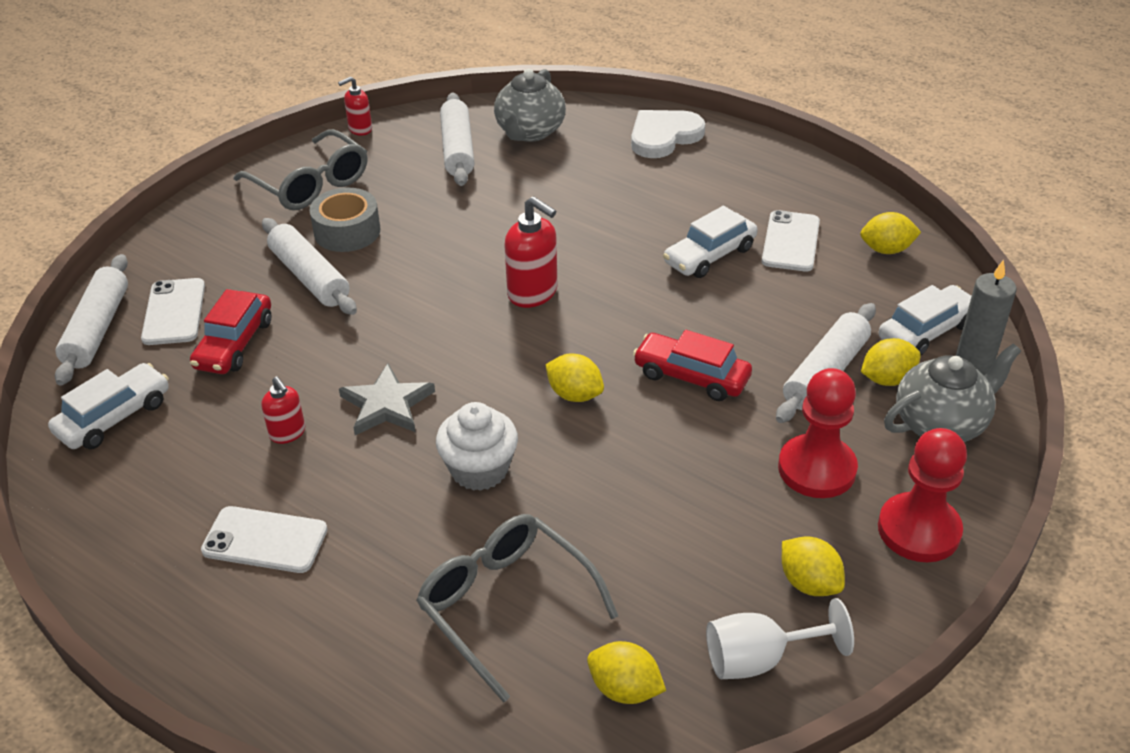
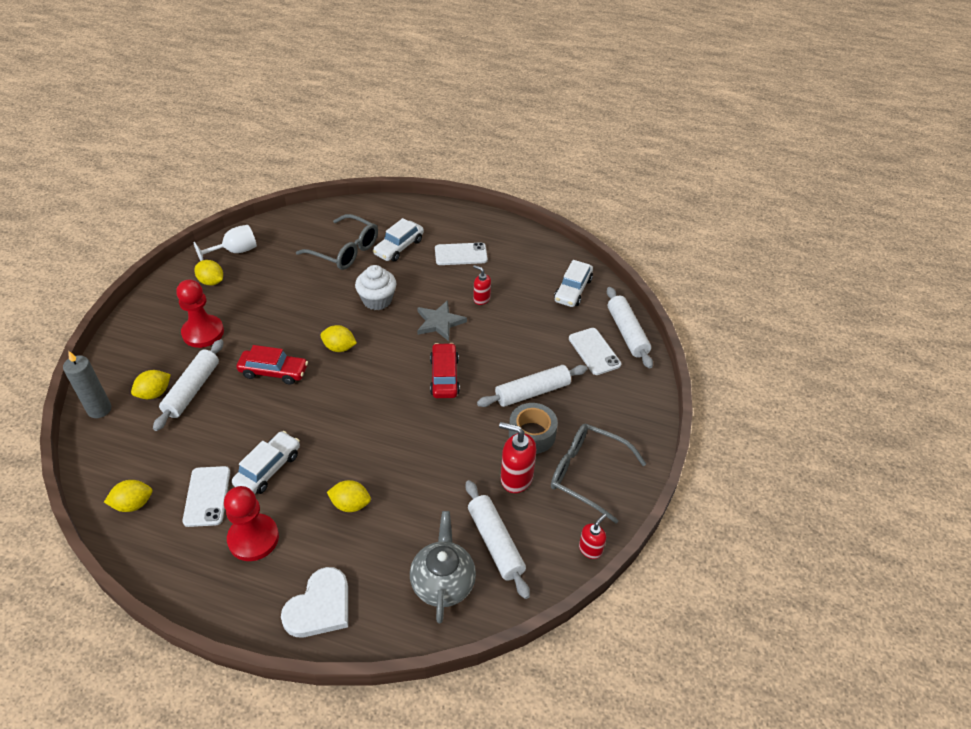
camera: 160 degrees right, 5 degrees up
(234, 344) = (544, 339): red car -> red car (444, 376)
(310, 277) = (532, 392): white rolling pin -> white rolling pin turned 60 degrees counterclockwise
(533, 293) = (384, 410): red soap dispenser -> red soap dispenser (516, 478)
(624, 689) = (289, 233): yellow lemon -> yellow lemon (350, 504)
(918, 530) = (155, 313): red pawn -> red pawn (253, 538)
(926, 331) = (121, 434): white car -> white car (399, 247)
(941, 423) = (128, 371): grey teapot -> none

